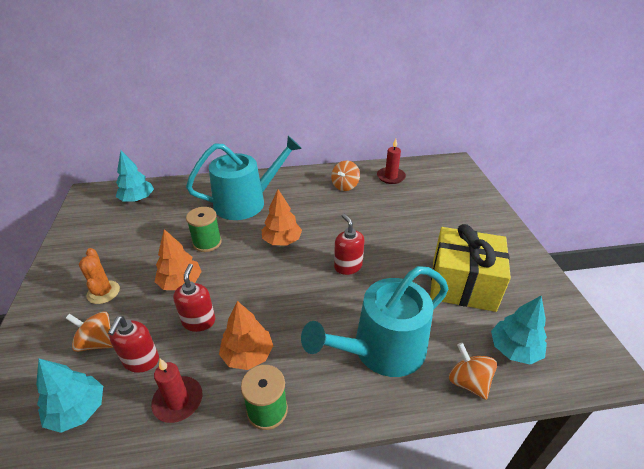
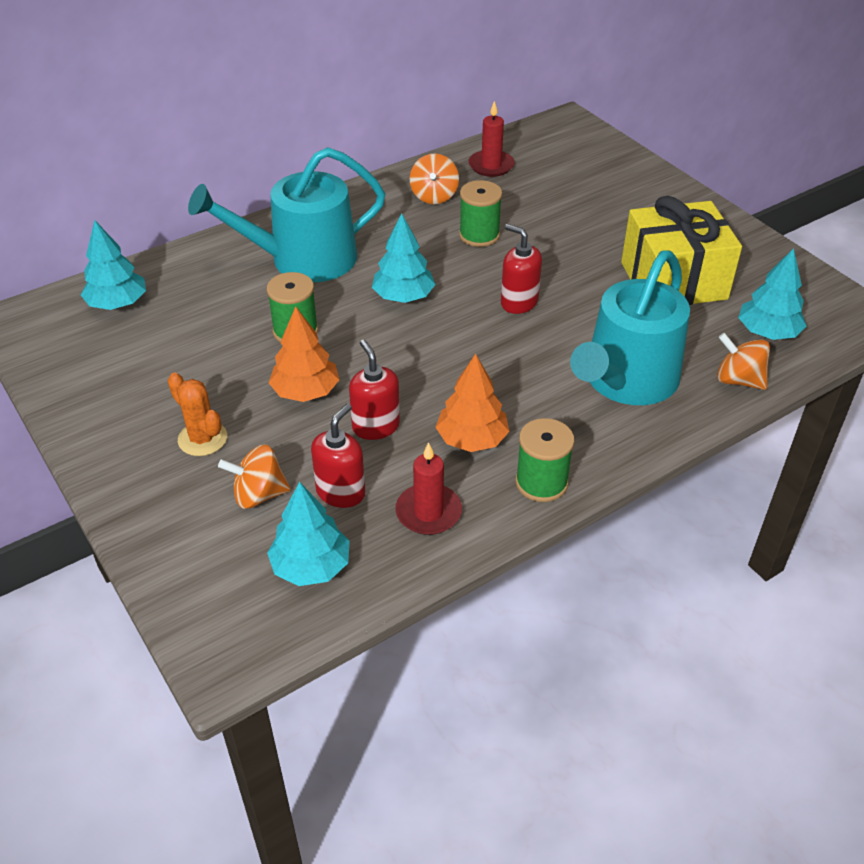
camera: 25 degrees left, 5 degrees up
(141, 361) = (341, 492): red soap dispenser -> red soap dispenser turned 135 degrees counterclockwise
(246, 202) = (303, 259): turquoise watering can -> turquoise watering can turned 150 degrees counterclockwise
(282, 241) = (403, 297): orange tree -> turquoise tree
(354, 216) = (479, 235): none -> green spool

